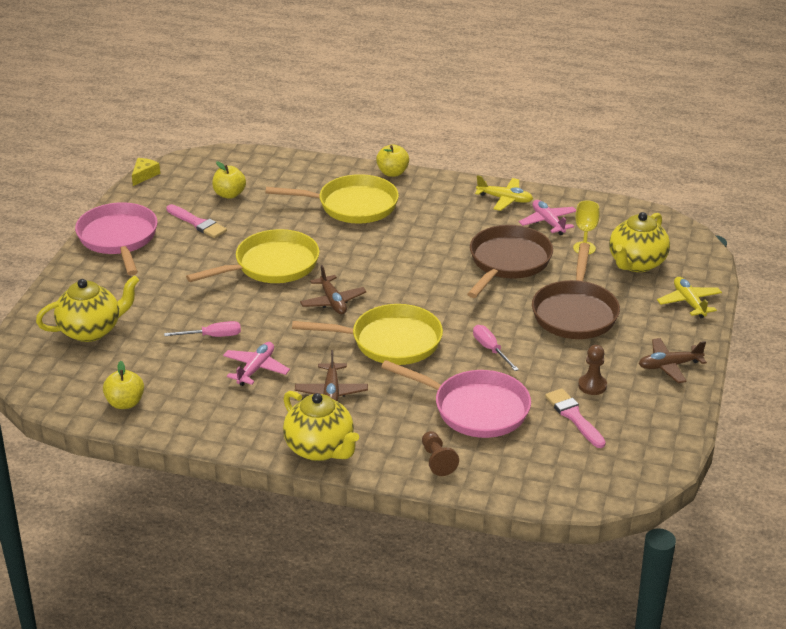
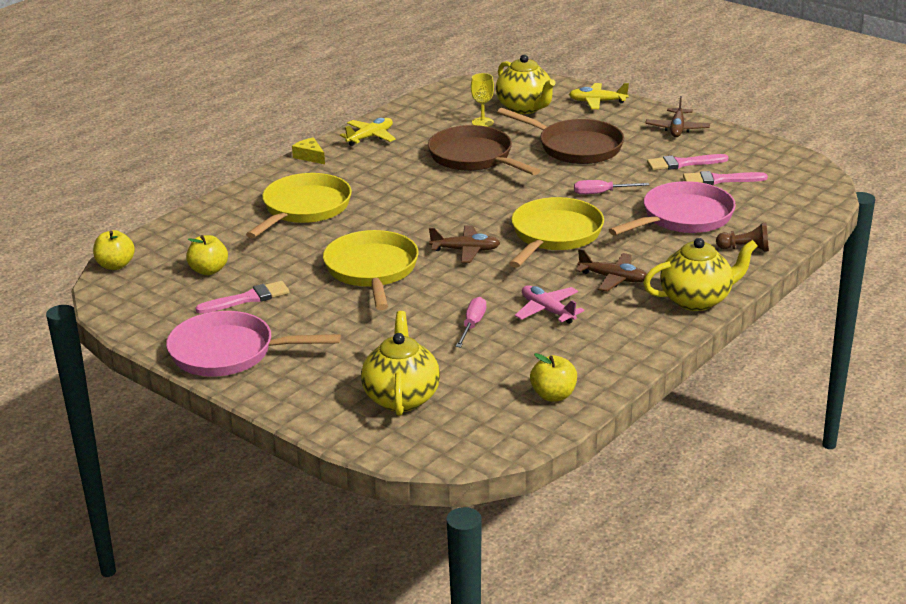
camera: 65 degrees left, 5 degrees down
(144, 175) = (107, 315): yellow cheese -> yellow cheese (310, 156)
(392, 173) = (265, 178): yellow apple -> yellow apple (115, 265)
(548, 222) = (427, 127): pink plane -> none
(592, 385) = (683, 163): brown pawn -> pink brush

